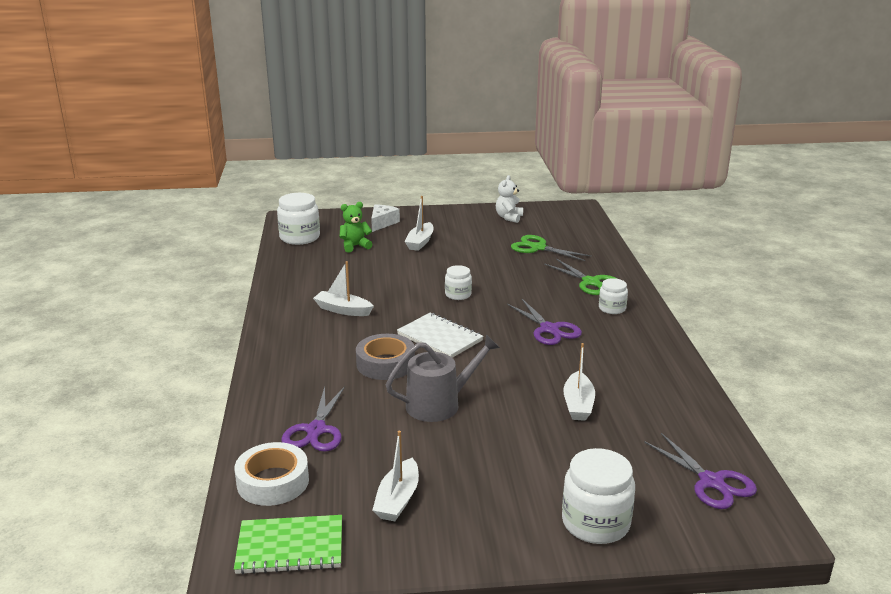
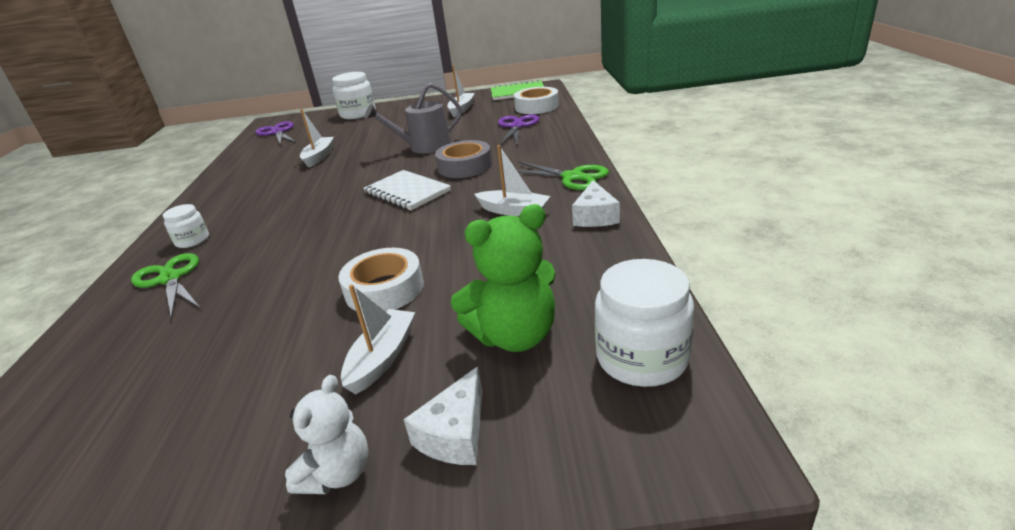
camera: 175 degrees left, 5 degrees up
(284, 300) = (595, 216): none -> white cheese
(355, 246) = (514, 336): green teddy bear -> green teddy bear, size x1.60
(430, 268) = (384, 289): none -> white tape
(458, 294) = (364, 244): white jar -> none
(509, 217) = (122, 482): white teddy bear -> white teddy bear (338, 473)
(538, 248) = (168, 355): green scissors -> green scissors (572, 177)
(549, 329) = (288, 210): purple scissors -> none

